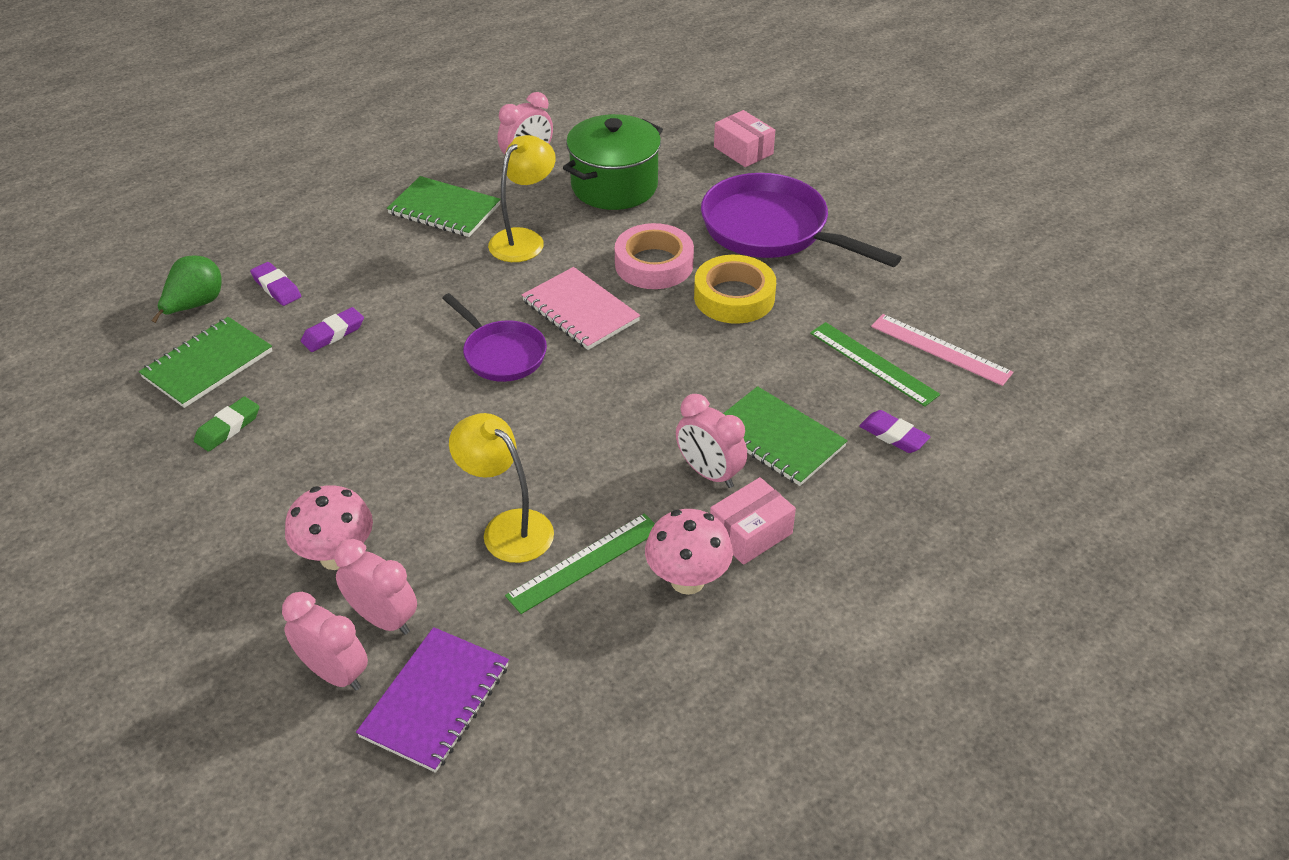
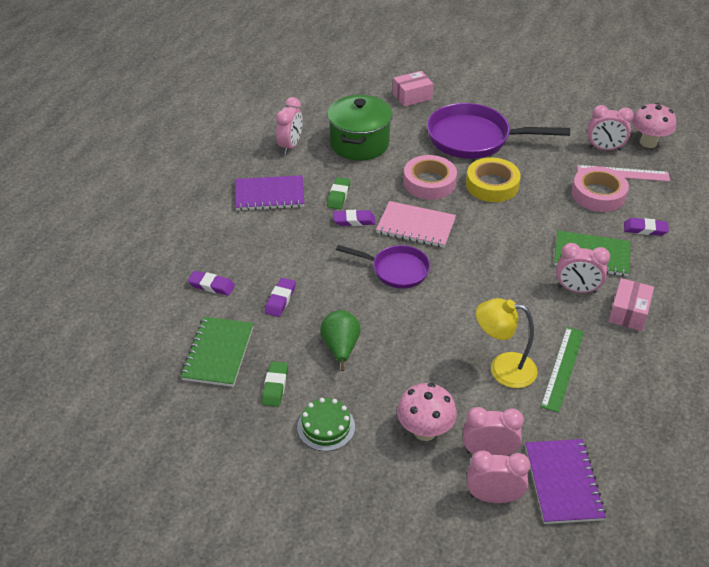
camera: 30 degrees left, 0 degrees up
(195, 305) = (168, 319): green pear -> green pear (340, 348)
(234, 498) = (326, 427): none -> green cake
(444, 209) = (269, 195): green notebook -> purple notebook
(512, 276) = (354, 220): none -> purple eraser
(524, 239) = (338, 195): yellow lamp -> green eraser
(687, 580) = (623, 352): pink mushroom -> pink mushroom (648, 142)
(743, 150) = (412, 96): pink box -> pink box turned 45 degrees counterclockwise
(873, 363) = (598, 194): green ruler -> pink tape
(947, 307) = (604, 148): none -> pink clock

